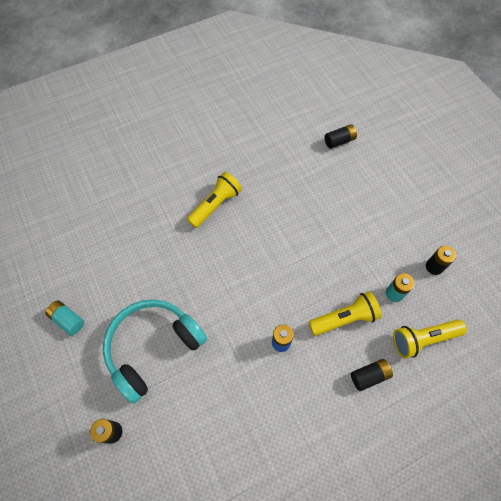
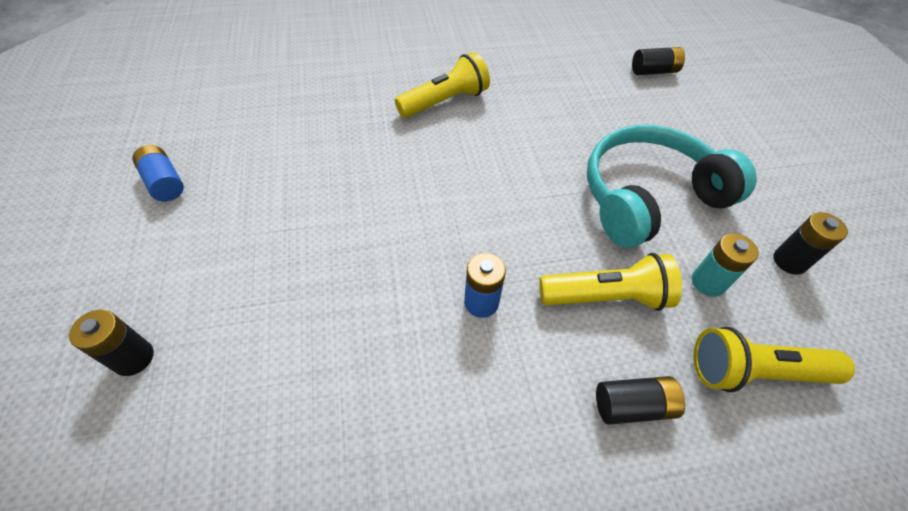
camera: 15 degrees right, 10 degrees down
(68, 320) = (165, 183): turquoise battery -> blue battery
(153, 348) = (267, 252): turquoise headphones -> turquoise headphones (649, 197)

